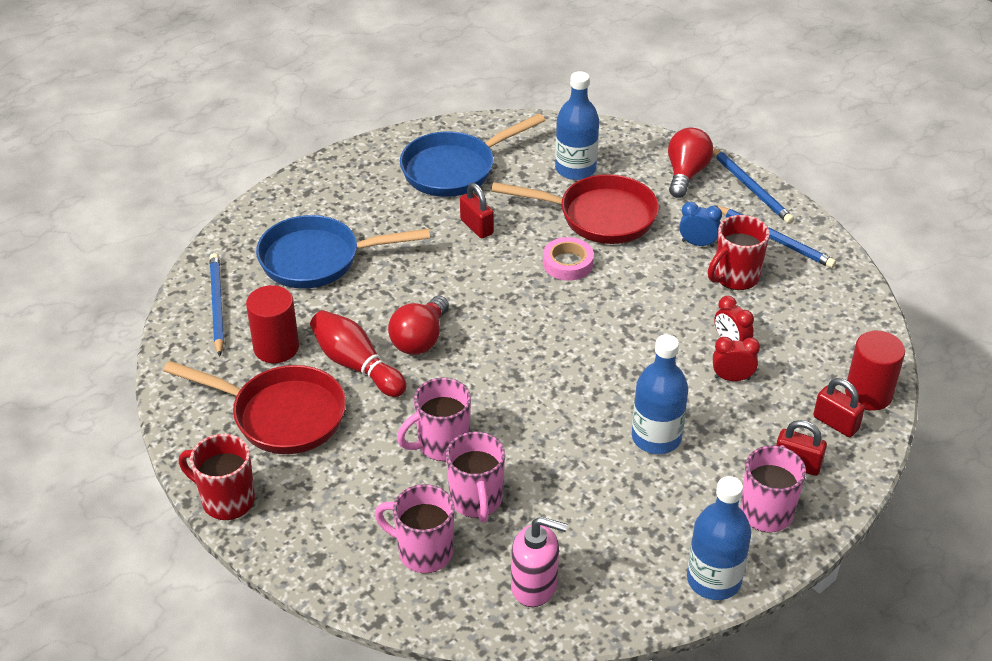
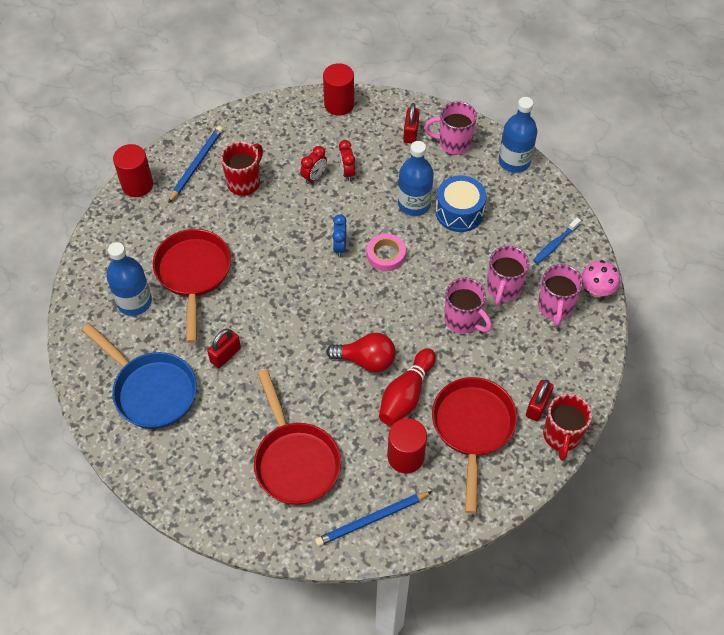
camera: 105 degrees left, 15 degrees up
(318, 259) = (295, 460): blue pan -> red pan
(433, 612) = (596, 290): none -> pink mushroom
(476, 501) = (503, 289): pink mug -> pink mug turned 135 degrees clockwise
(534, 586) = (555, 244): pink soap dispenser -> blue toothbrush
(567, 263) = (255, 284): pink tape -> pink tape (386, 255)
(628, 485) = (459, 212): none -> blue drum
(686, 174) = (127, 227): red light bulb -> none
(697, 243) = (212, 208): blue clock -> blue clock (339, 247)
(735, 277) = (244, 182): red mug -> red mug turned 90 degrees counterclockwise
(751, 188) = (137, 185): blue pencil -> red cylinder
(835, 423) = (370, 118): red padlock -> red padlock (537, 406)

